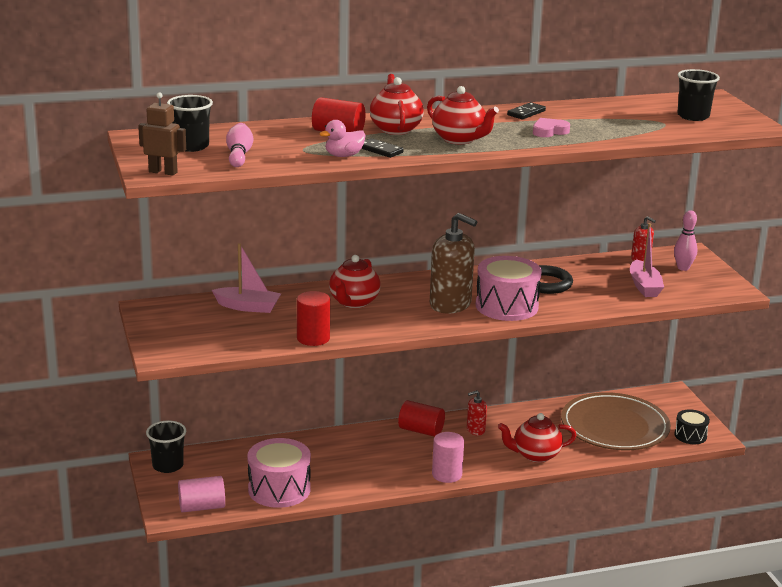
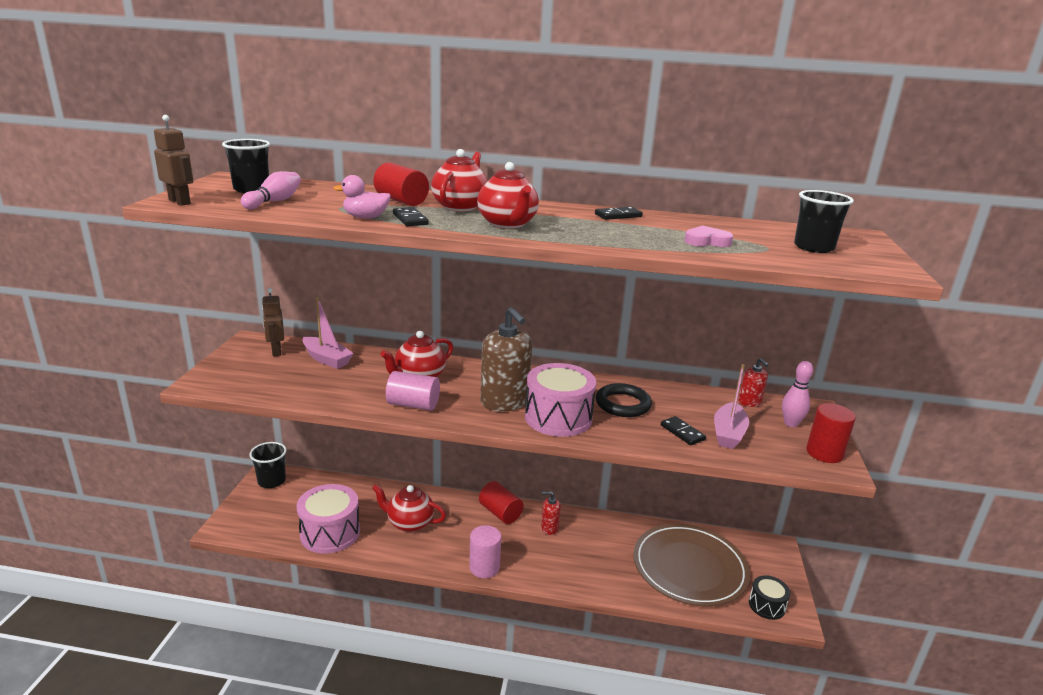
camera: 25 degrees right, 0 degrees up
(188, 311) = (276, 351): none -> brown robot
(202, 507) = (255, 529): pink cylinder -> pink cylinder (413, 405)
(313, 338) = (340, 402): red cylinder -> red cylinder (824, 453)
(535, 455) = (585, 574): red teapot -> red teapot (409, 523)
(549, 131) = (617, 233): pink heart -> pink heart (706, 241)
(610, 294) = (682, 432): none -> black domino

